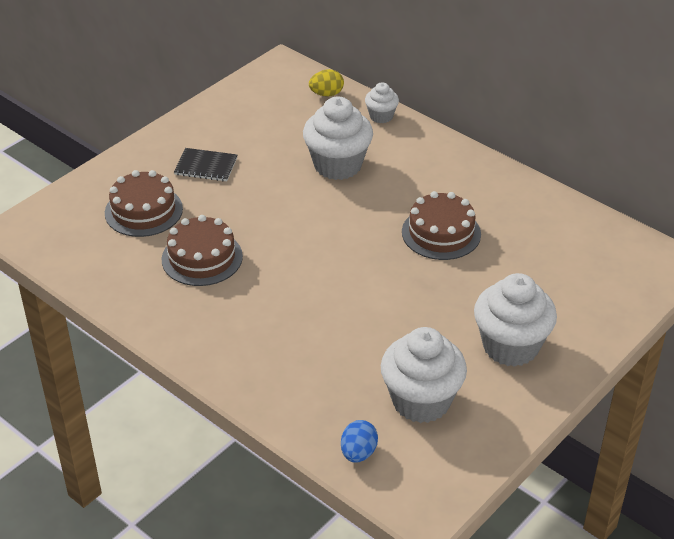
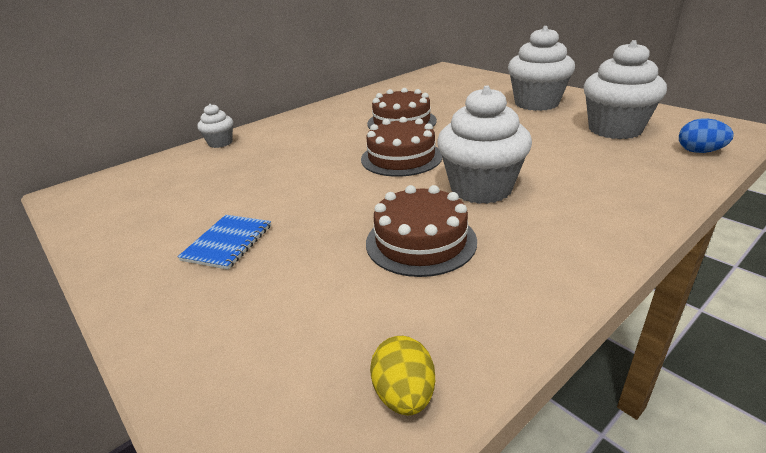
camera: 80 degrees left, 10 degrees down
(143, 211) = (300, 299): brown cake -> brown cake (401, 157)
(206, 166) = (227, 243): black notebook -> blue notebook
(326, 94) = (156, 167): yellow egg -> yellow egg (404, 395)
(337, 165) = (282, 161): white cupcake -> white cupcake (481, 189)

